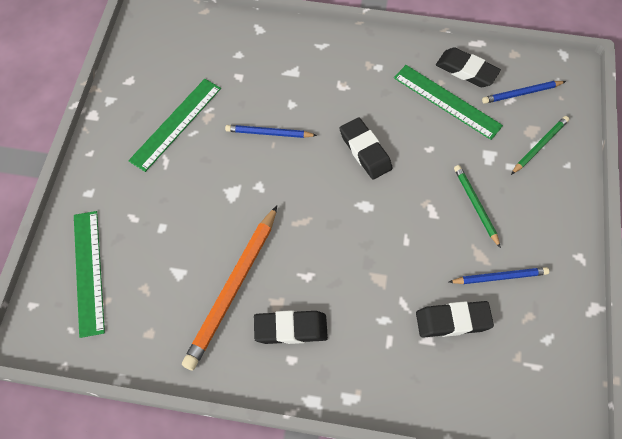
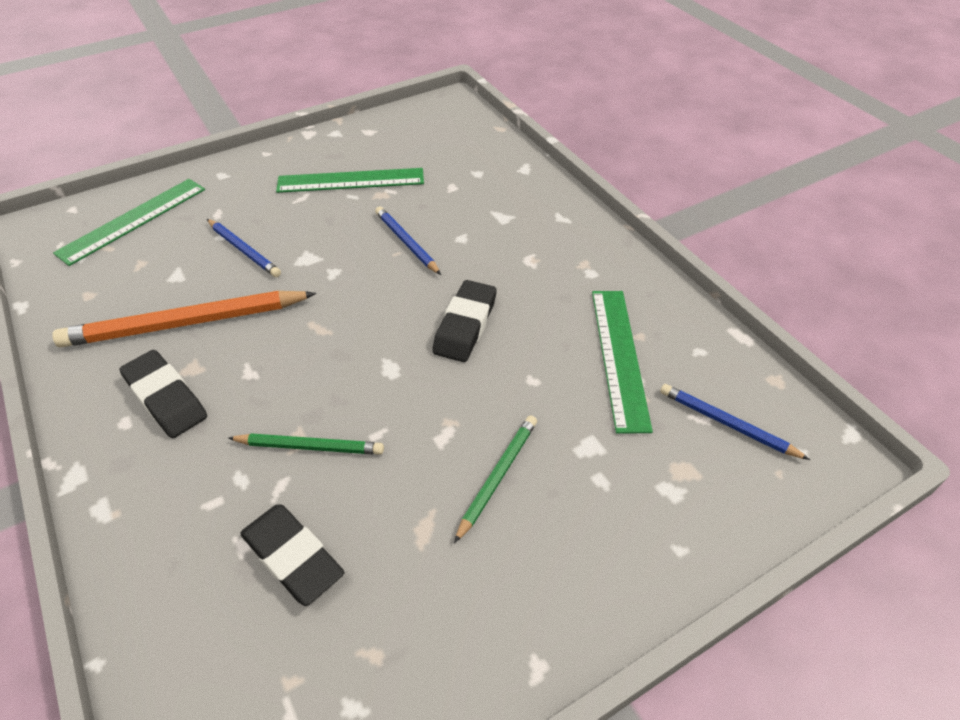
camera: 50 degrees right, 15 degrees down
(466, 71) = (687, 349): black eraser -> none
(500, 277) = (409, 574): blue pencil -> blue pencil (244, 250)
(539, 145) = (671, 494): green pencil -> green pencil (310, 446)

